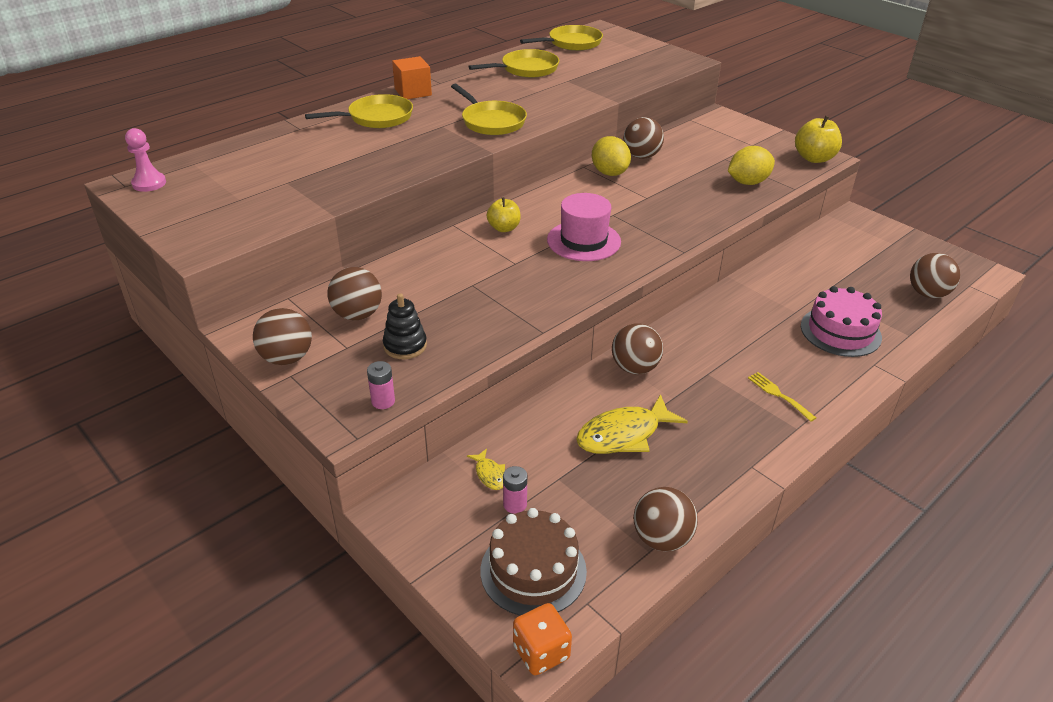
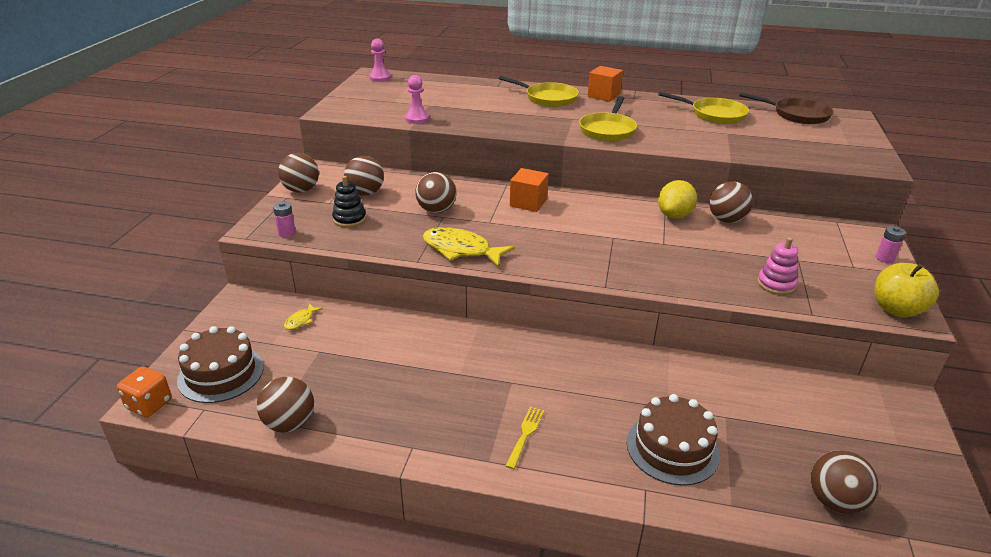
camera: 55 degrees right, 5 degrees down
(314, 202) = (417, 119): none -> pink pawn
(504, 228) = (528, 203): yellow apple -> orange cube
(515, 504) = (279, 342): pink battery -> pink battery (885, 258)
(571, 43) = (797, 115): yellow pan -> brown pan
(583, 241) = (556, 238): pink hat -> none
(624, 434) = (392, 364): yellow fish -> yellow fish (461, 250)
(635, 368) = (478, 341): brown ball -> brown ball (436, 210)
(748, 182) = (776, 284): yellow lemon -> pink stacking toy
(840, 331) = (672, 448): pink cake -> brown cake

